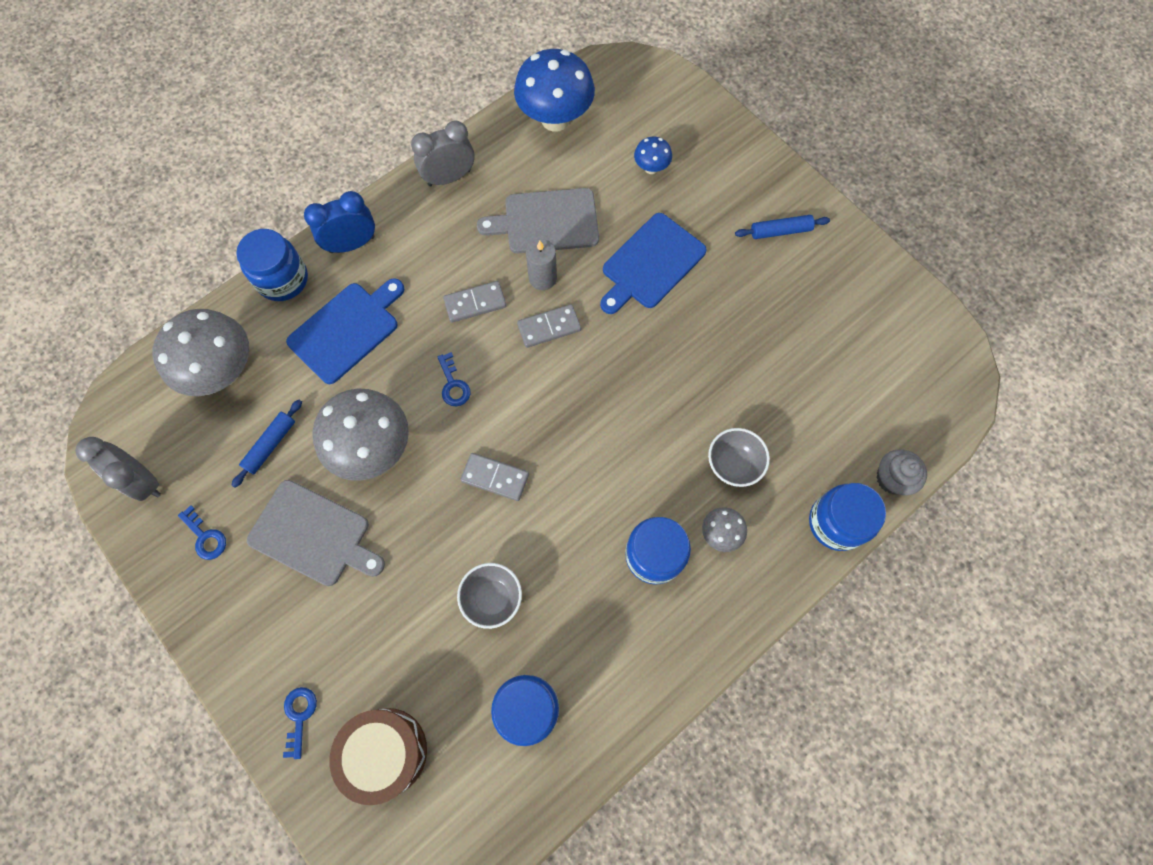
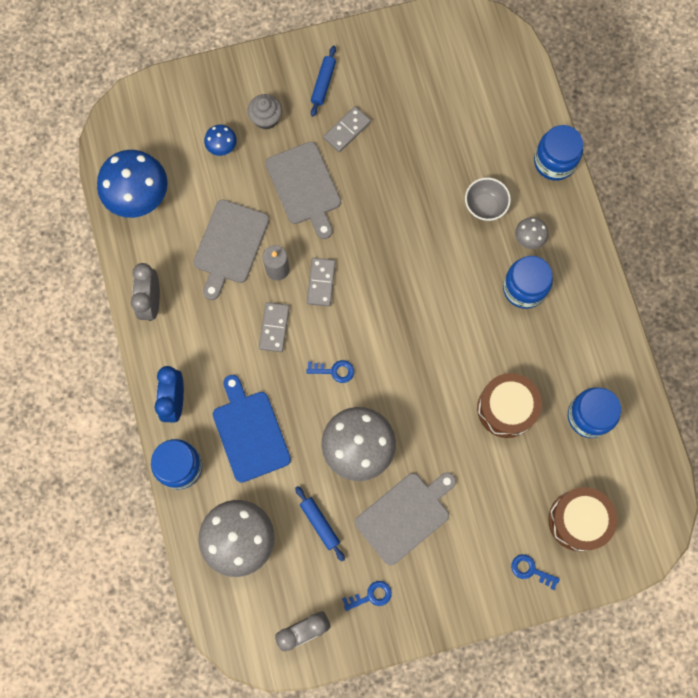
camera: 65 degrees left, 5 degrees up
(492, 598) = (506, 408): grey bowl -> brown drum
(495, 477) = (420, 370): grey domino -> grey domino (347, 130)
(650, 264) = (304, 187): blue cutting board -> grey cutting board
(892, 478) = (541, 111): grey cupcake -> grey cupcake (266, 118)

